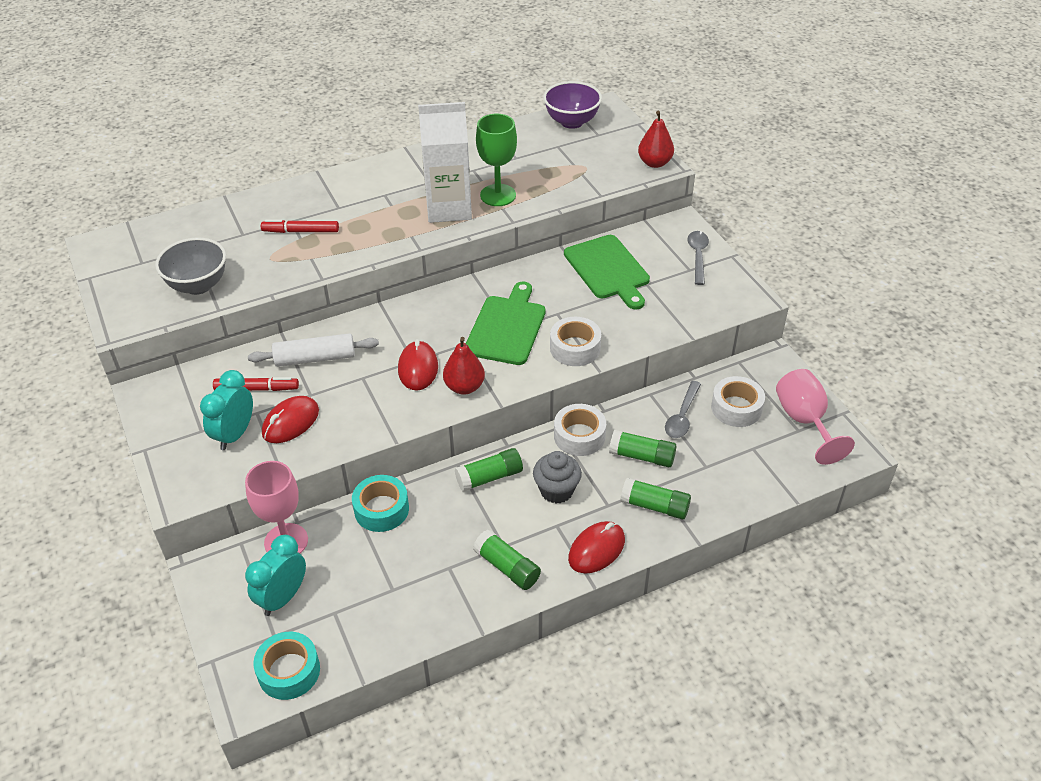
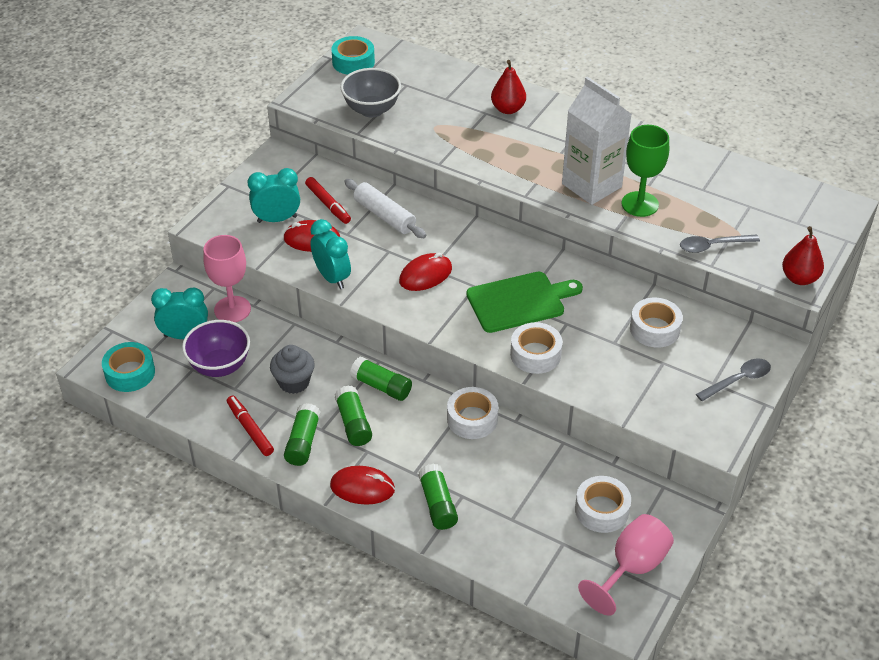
camera: 55 degrees right, 0 degrees up
(301, 231) = (479, 124): red marker -> red marker (250, 429)
(356, 432) = (332, 277): none -> turquoise clock
(381, 509) = (300, 342): turquoise tape -> turquoise tape (353, 62)
(464, 387) = (430, 311): red pear -> red pear (508, 109)
(556, 490) = (402, 433): grey cupcake -> grey cupcake (294, 382)
(572, 122) = (795, 197): purple bowl -> purple bowl (220, 366)
(608, 270) = (654, 329): green cutting board -> white tape
(642, 456) = (485, 470): green glue stick -> green glue stick (353, 423)
(682, 416) = (556, 476): grey spoon -> grey spoon (713, 246)

